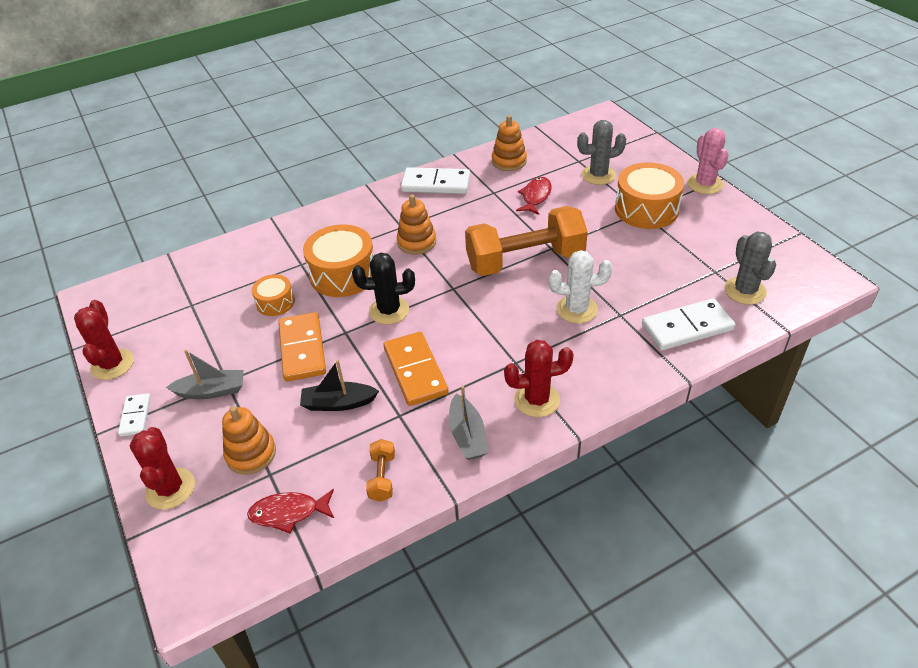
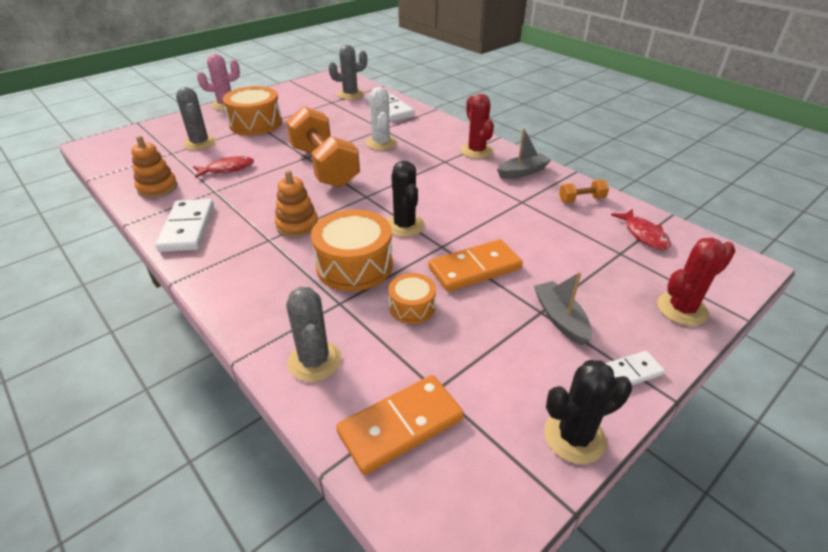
camera: 105 degrees left, 5 degrees down
(112, 364) = (574, 437): red cactus -> black cactus
(250, 250) = (314, 361): none -> grey cactus
(251, 454) = (610, 269): orange stacking toy -> none
(338, 403) = (527, 233): black boat -> none
(415, 371) = (473, 201): orange domino -> orange domino (400, 425)
(535, 196) = (227, 169): red fish -> red fish turned 150 degrees clockwise

